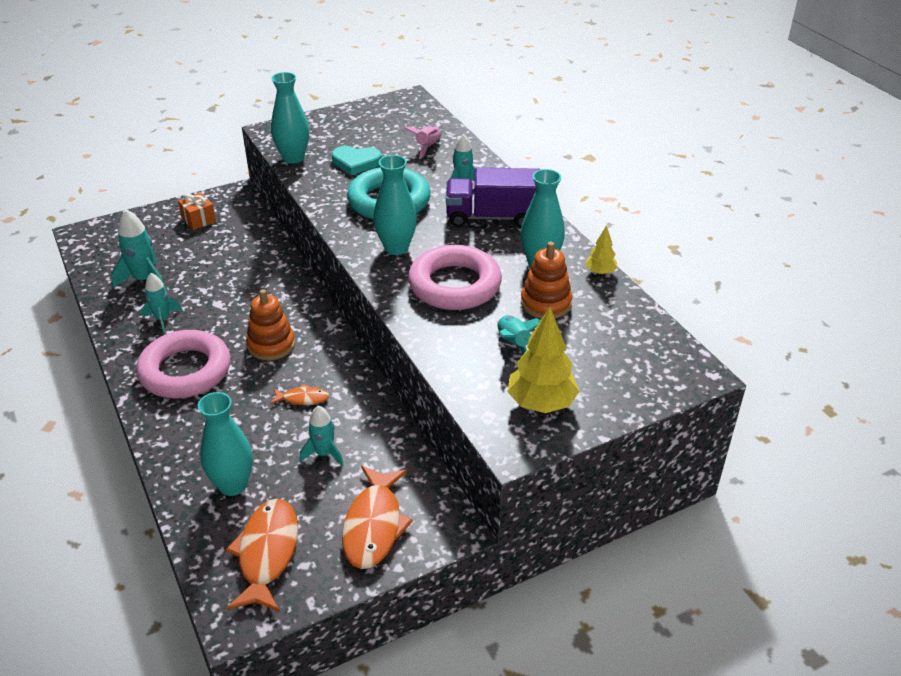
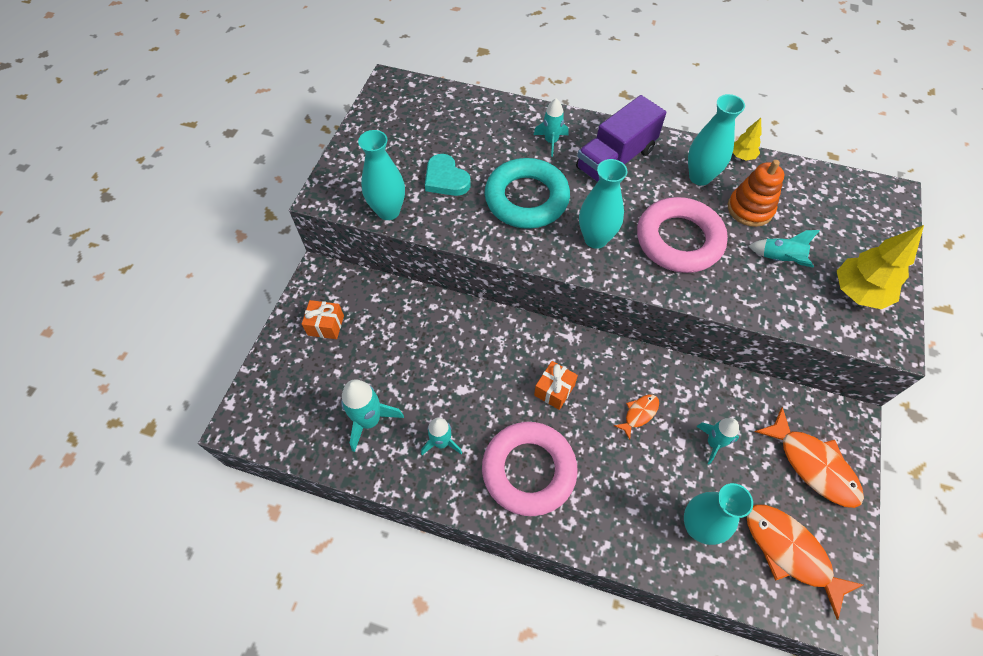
camera: 45 degrees left, 20 degrees up
(271, 345) = (554, 390): orange stacking toy -> orange gift
(356, 162) = (446, 179): turquoise heart -> turquoise heart turned 90 degrees clockwise
(427, 147) = (477, 125): pink rocket -> none

